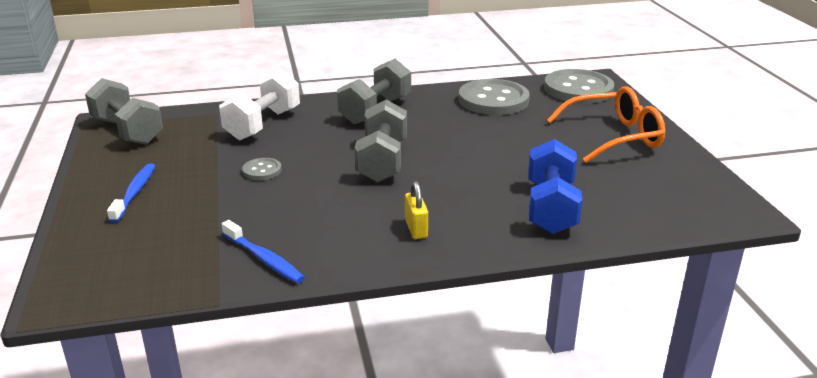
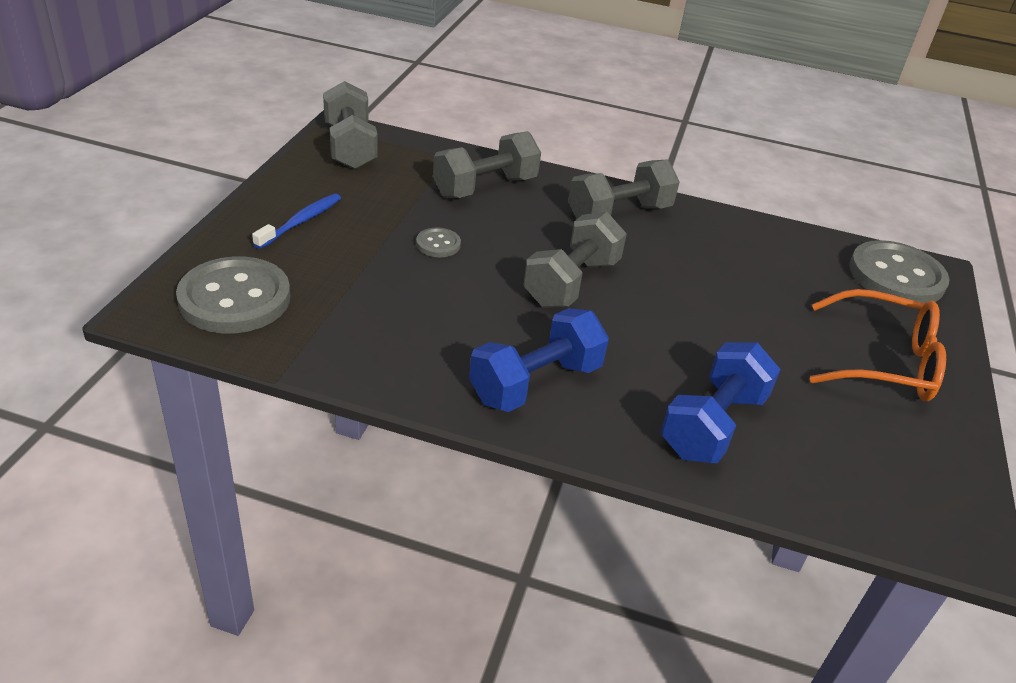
camera: 25 degrees right, 10 degrees up
(263, 124) = (485, 187): white dumbbell -> grey dumbbell
(264, 259) = (355, 350): blue toothbrush -> none
(416, 229) = (536, 383): yellow padlock -> blue dumbbell
(493, 100) = (771, 251): grey button -> grey button (235, 298)

